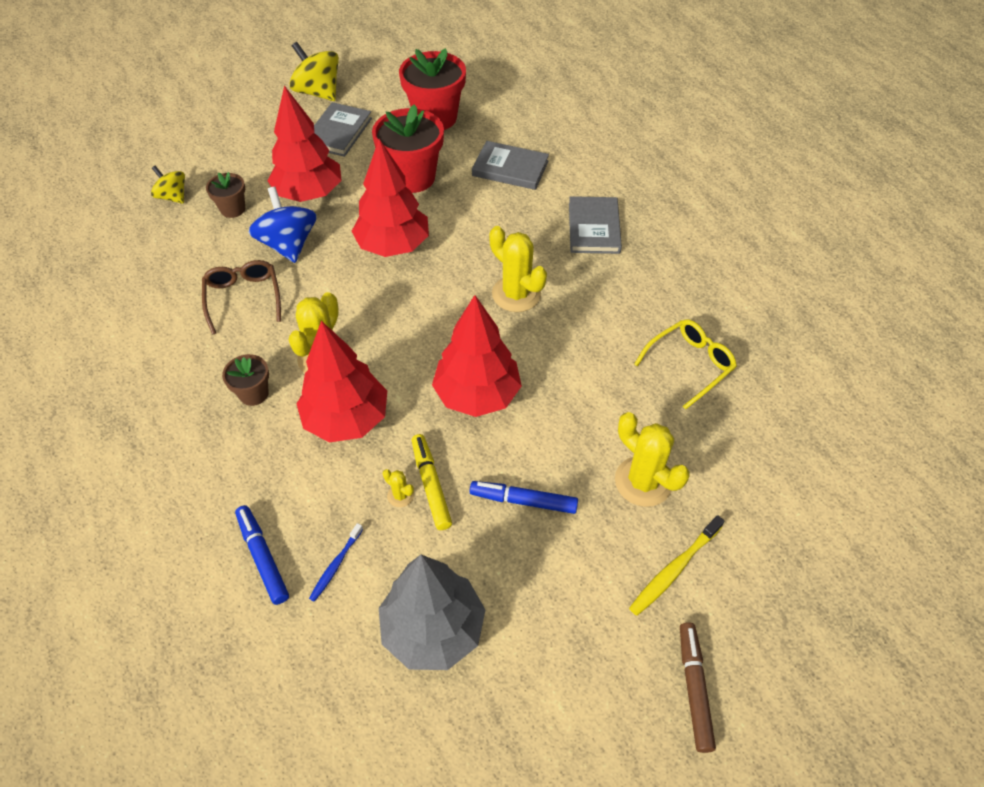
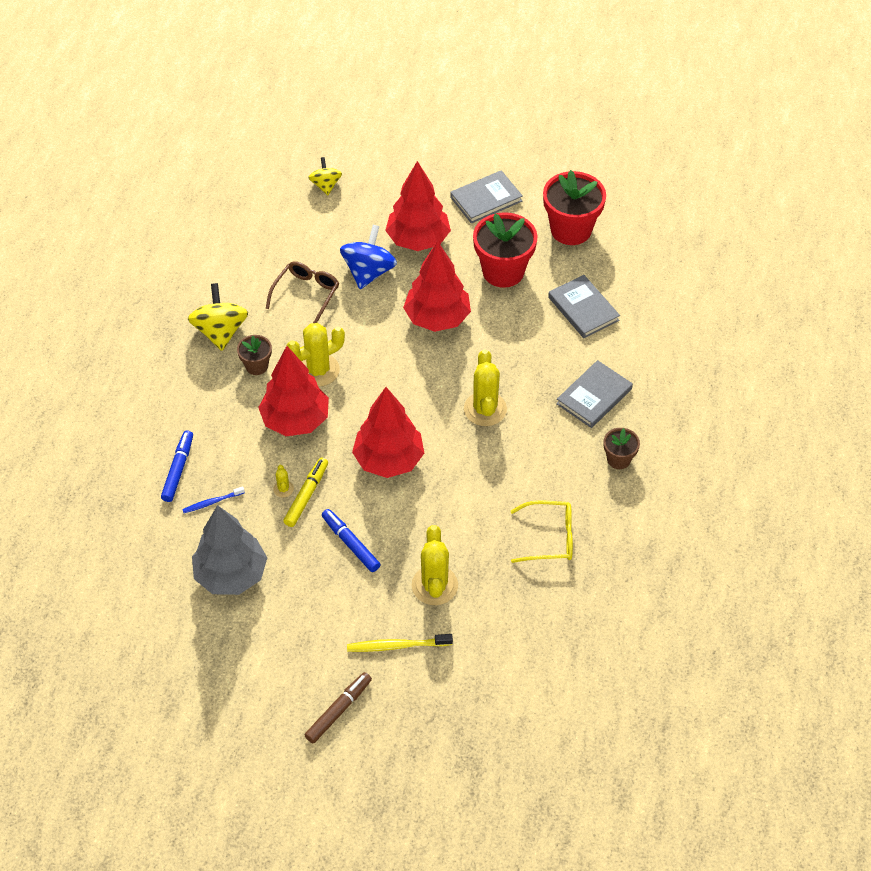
camera: 40 degrees right, 0 degrees up
(233, 209) = (356, 220): brown flower pot -> brown flower pot (618, 459)
(318, 92) = (504, 153): yellow spinning top -> yellow spinning top (220, 331)

